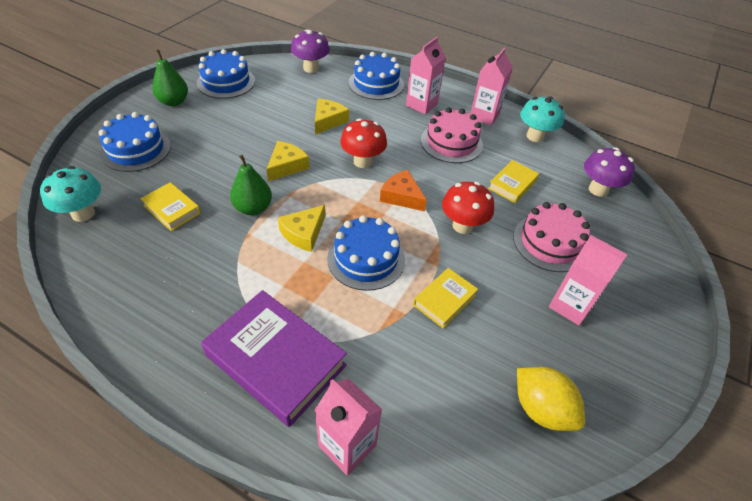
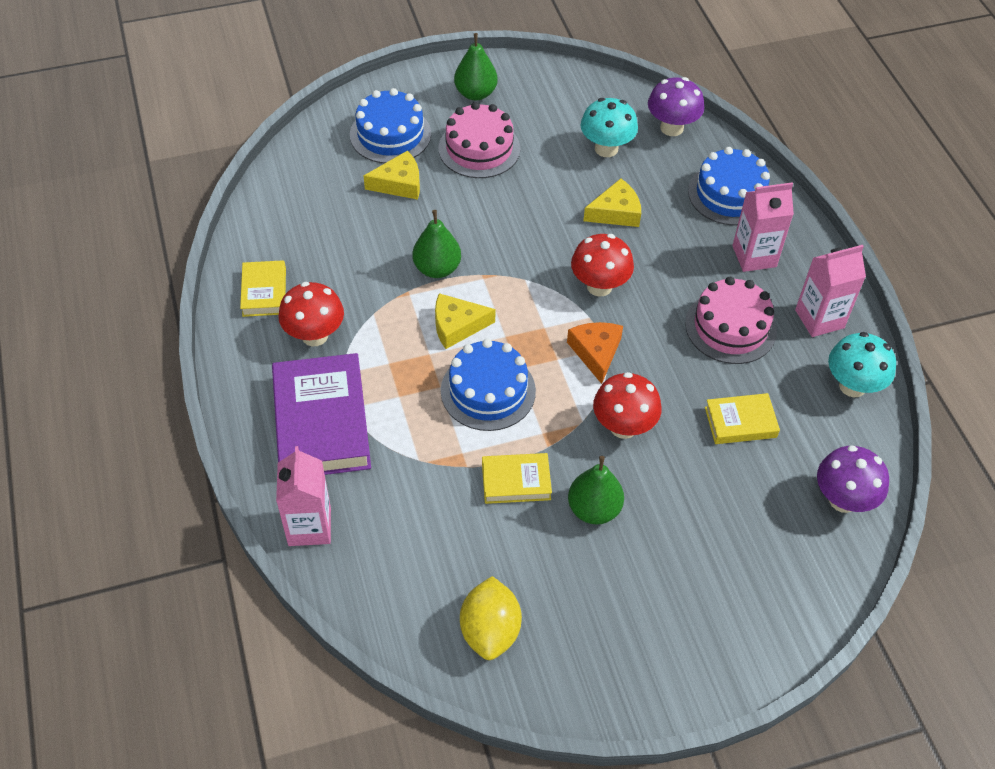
camera: 45 degrees right, 5 degrees up
(83, 213) = (291, 180): turquoise mushroom -> turquoise mushroom (606, 148)
(172, 209) = (365, 223): yellow book -> yellow book (264, 292)
(207, 304) = (314, 335): none -> red mushroom
(226, 82) = (554, 95): blue cake -> none
(286, 166) = (514, 241): yellow cheese -> yellow cheese (399, 183)
(503, 282) = (594, 509): none -> green pear
(550, 242) = (698, 510): pink cake -> pink cake (479, 148)
(570, 306) = (634, 580): pink carton -> none

